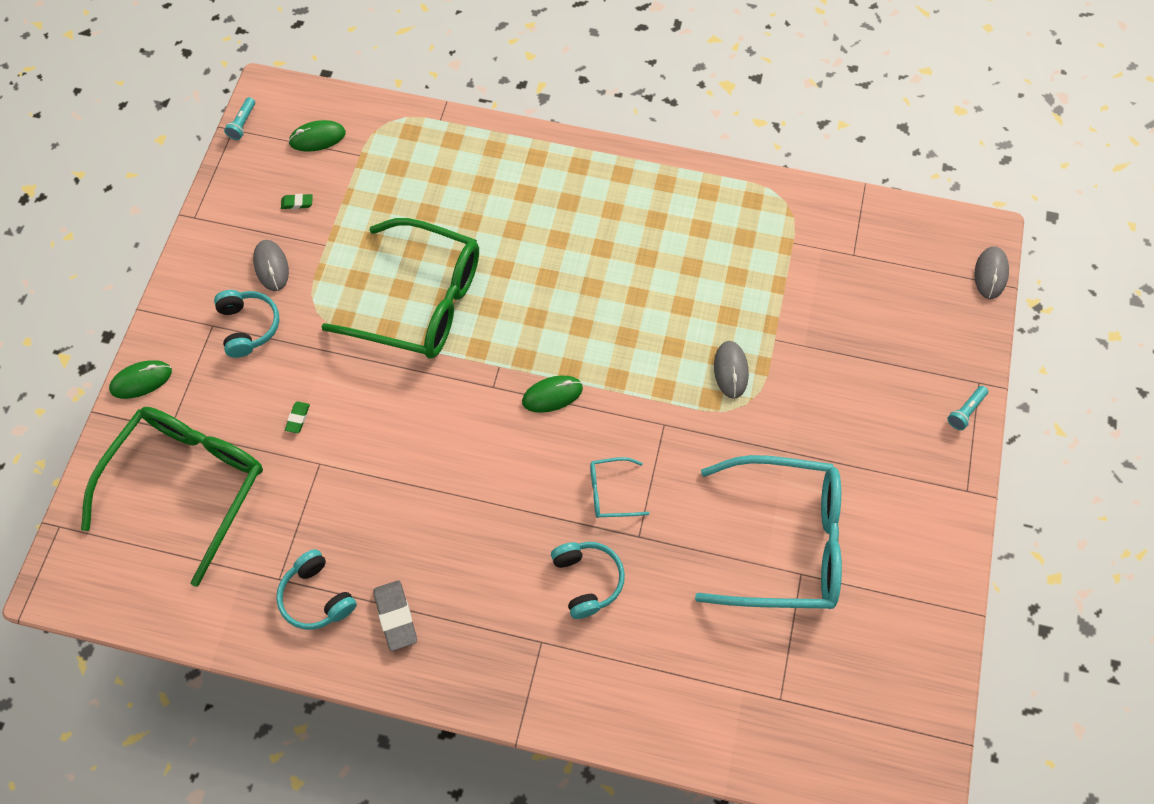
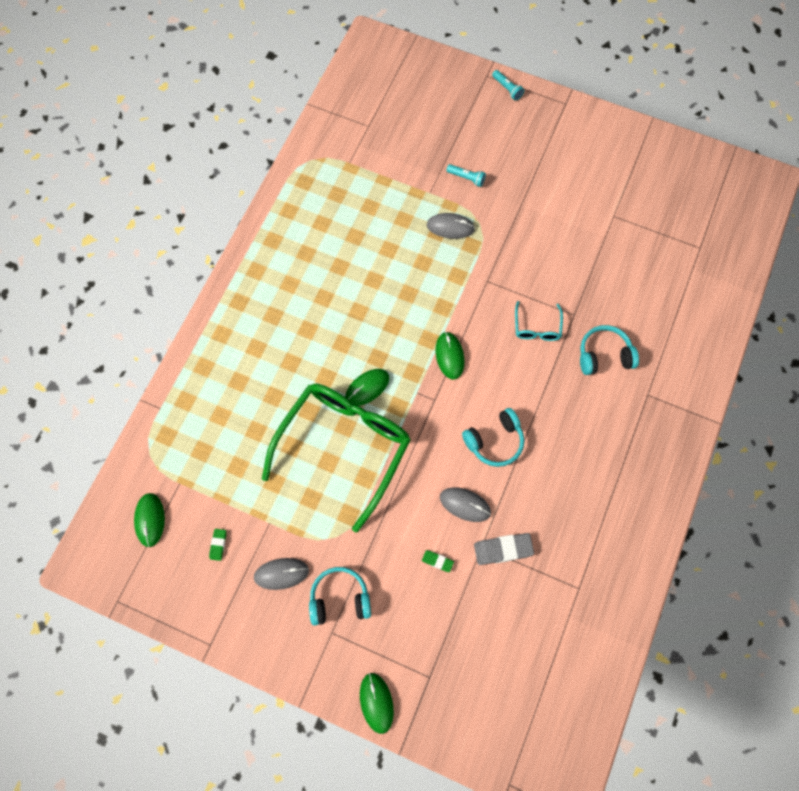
camera: 80 degrees left, 5 degrees up
(188, 484) = (485, 662): green glasses -> none
(242, 123) = (113, 591): turquoise flashlight -> turquoise flashlight (466, 178)
(317, 597) = (597, 558): turquoise headphones -> turquoise headphones (495, 441)
(395, 616) = (619, 498): grey eraser -> grey eraser (503, 549)
(496, 312) = (367, 388): none -> green mouse
(784, 541) = (589, 221): turquoise glasses -> none
(990, 274) = (403, 46): grey mouse -> grey mouse (465, 505)

